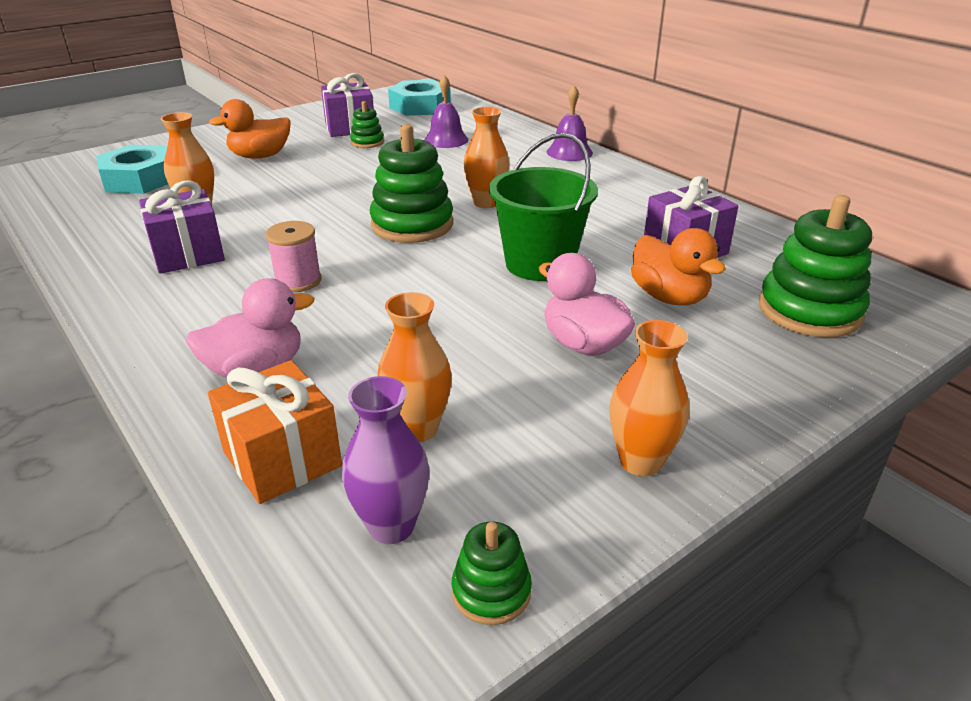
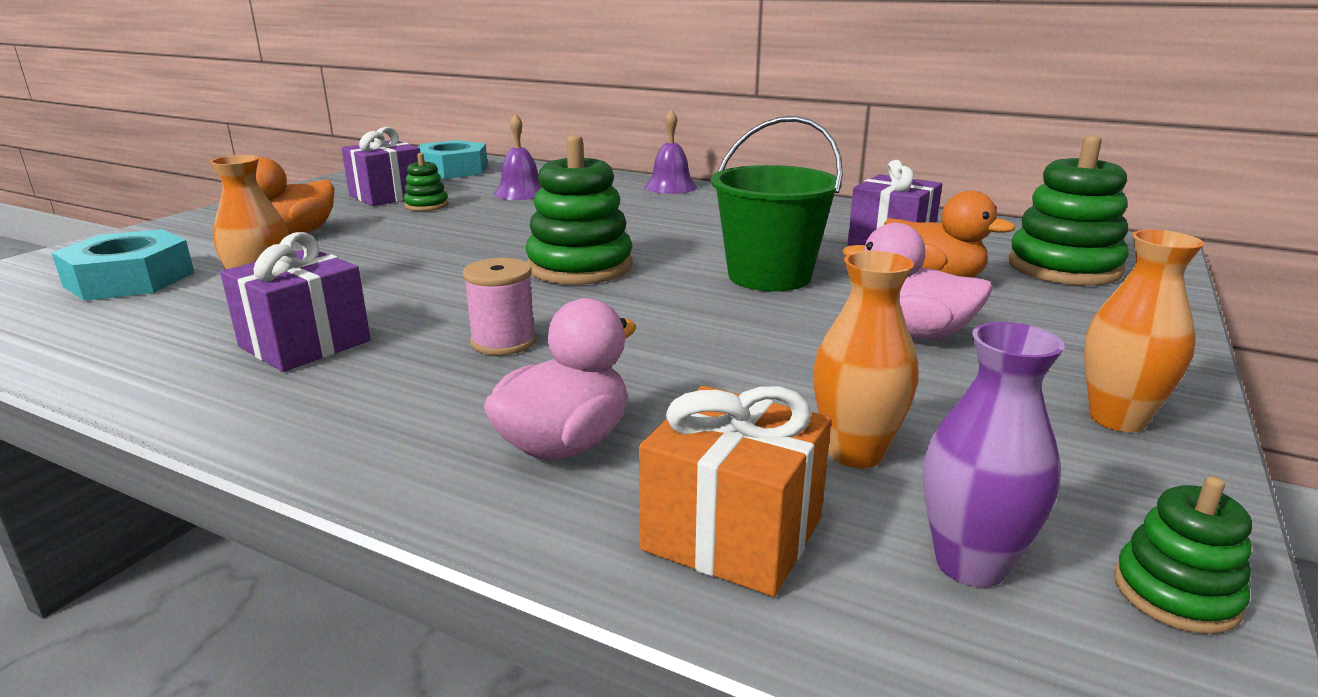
camera: 25 degrees left, 10 degrees down
(486, 203) = (639, 236): orange vase -> none

